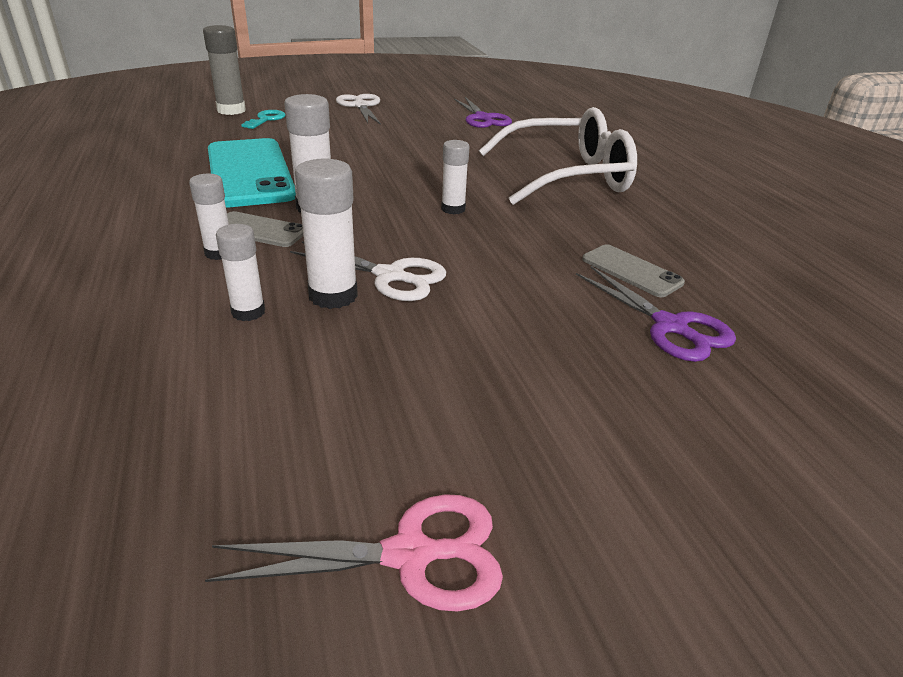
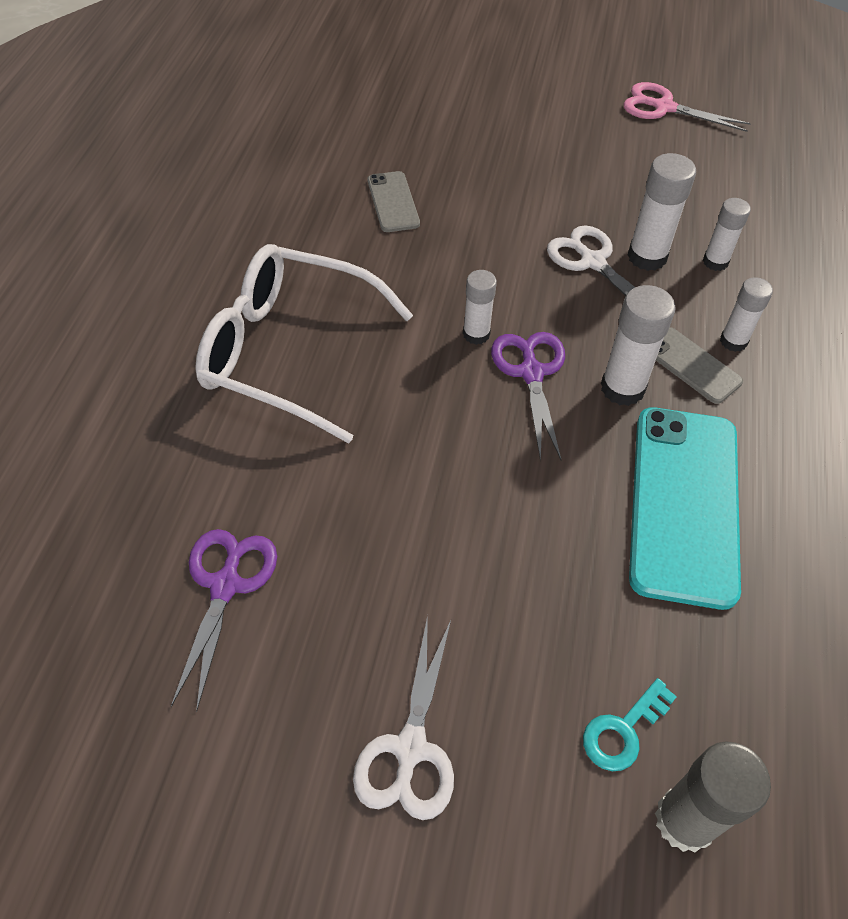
camera: 150 degrees left, 20 degrees up
(670, 326) = (426, 153): purple scissors -> purple scissors (531, 373)

